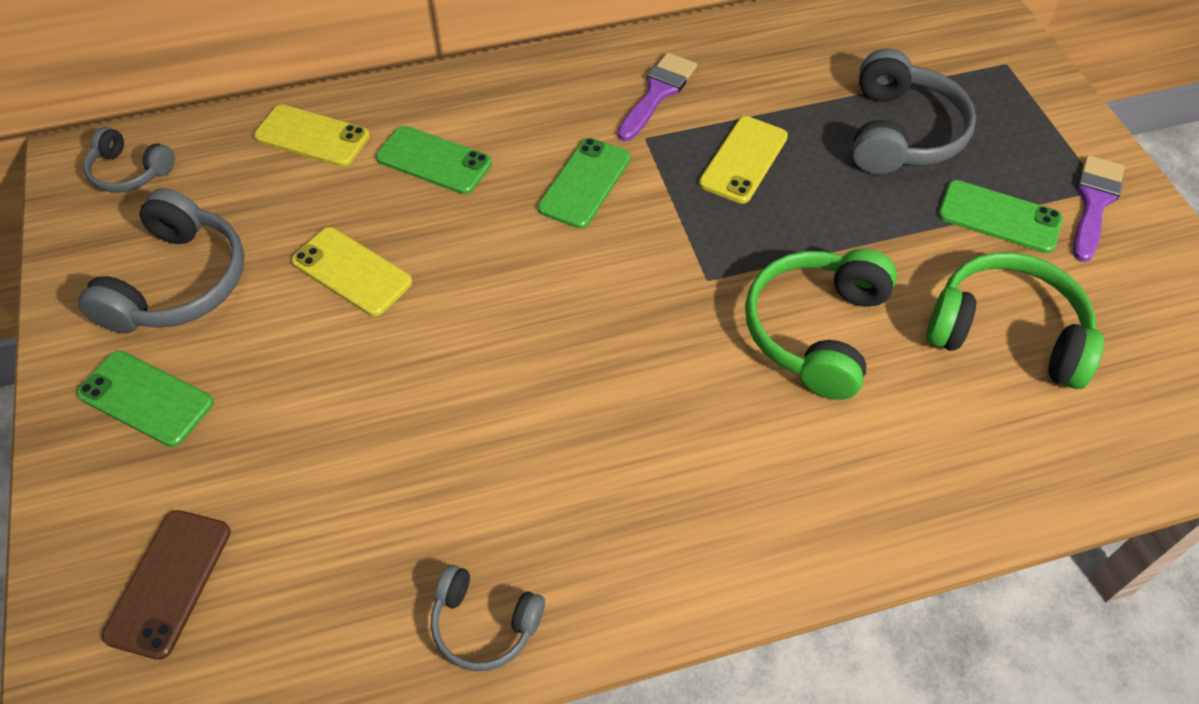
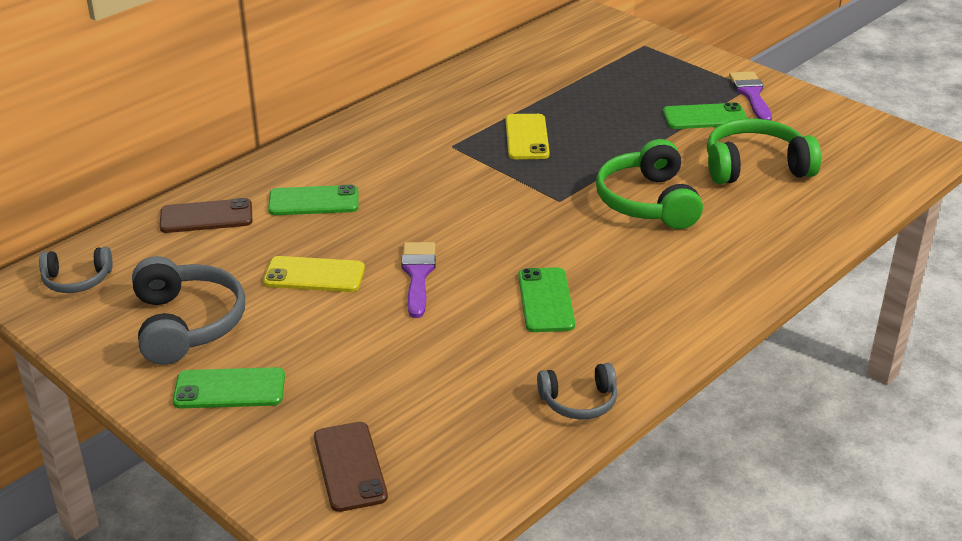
camera: 30 degrees left, 20 degrees down
(312, 136) = (206, 217): yellow phone -> brown phone
(584, 183) = (433, 180): green phone -> green phone (545, 300)
(658, 93) = (437, 121): purple brush -> purple brush (418, 275)
(901, 133) = (612, 95): grey headphones -> none

